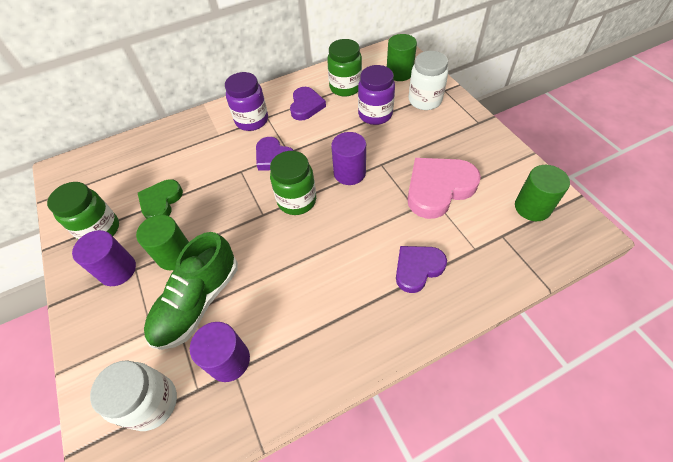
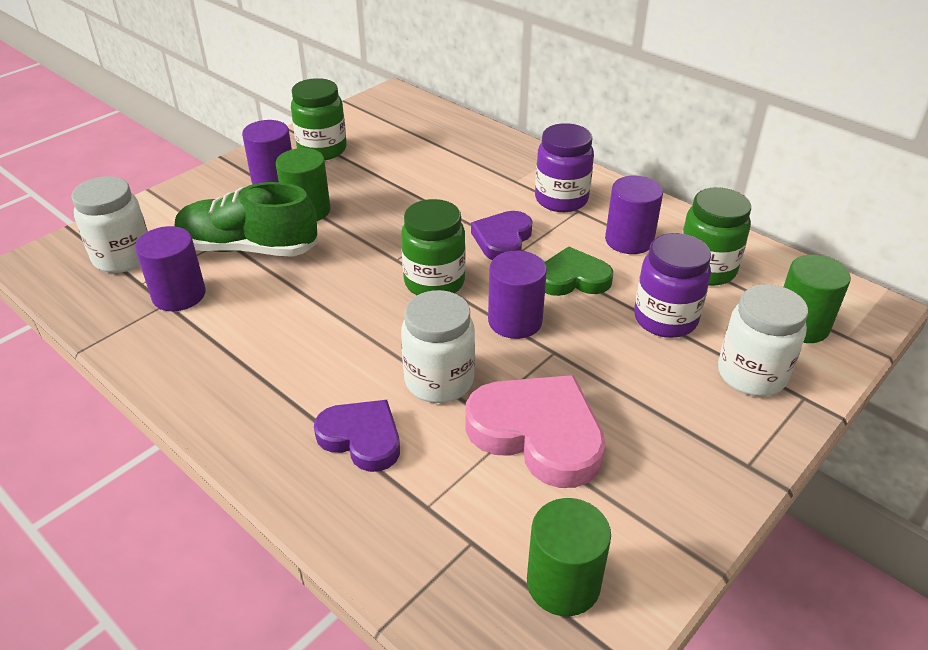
camera: 65 degrees right, 15 degrees down
(161, 202) = (379, 175): green heart -> green heart (573, 278)
(306, 106) = (629, 240): purple heart -> purple cylinder
(384, 220) = (439, 381): none -> white jar

